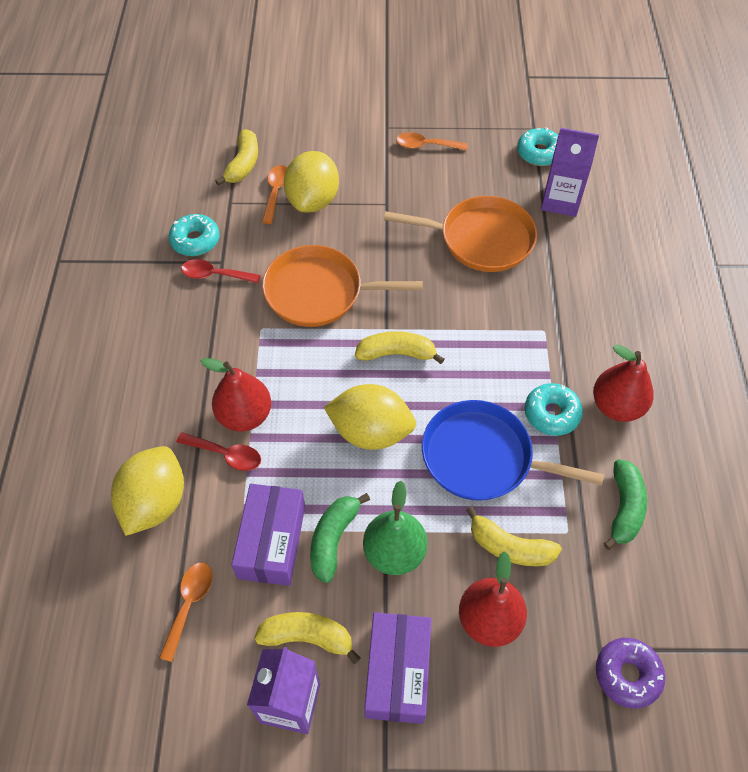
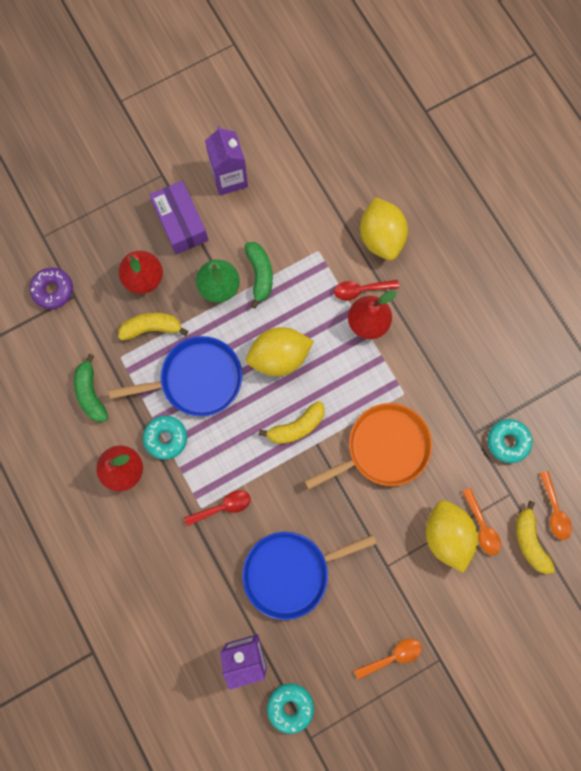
camera: 150 degrees right, 20 degrees up
(189, 604) = (317, 195): orange spoon -> orange spoon (554, 510)
(215, 275) = (469, 419): red spoon -> red spoon (223, 507)
(272, 541) = (295, 253): purple box -> none
(307, 637) = (241, 214): yellow banana -> none
(481, 239) = (291, 572): orange pan -> blue pan

